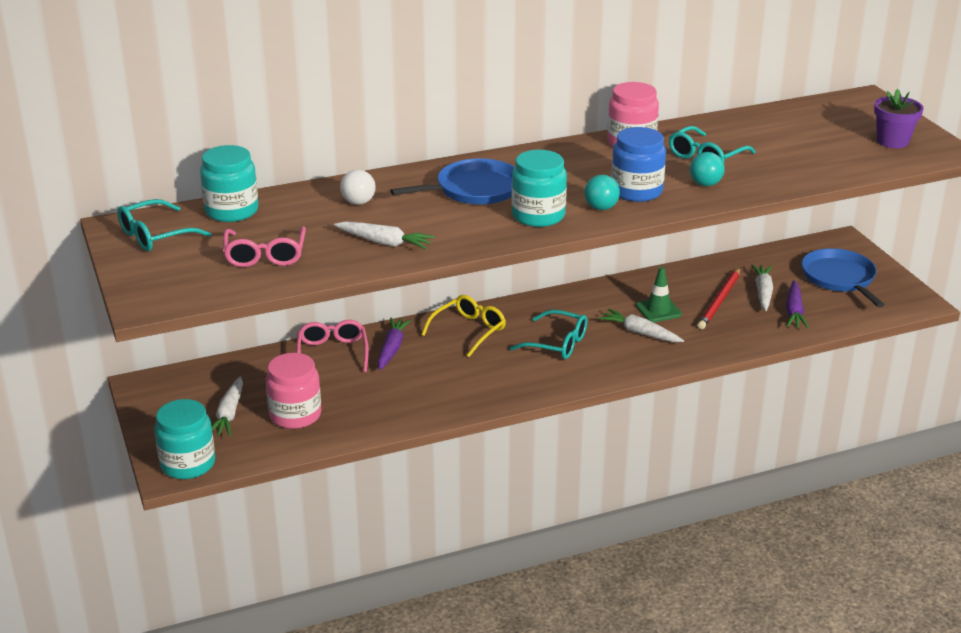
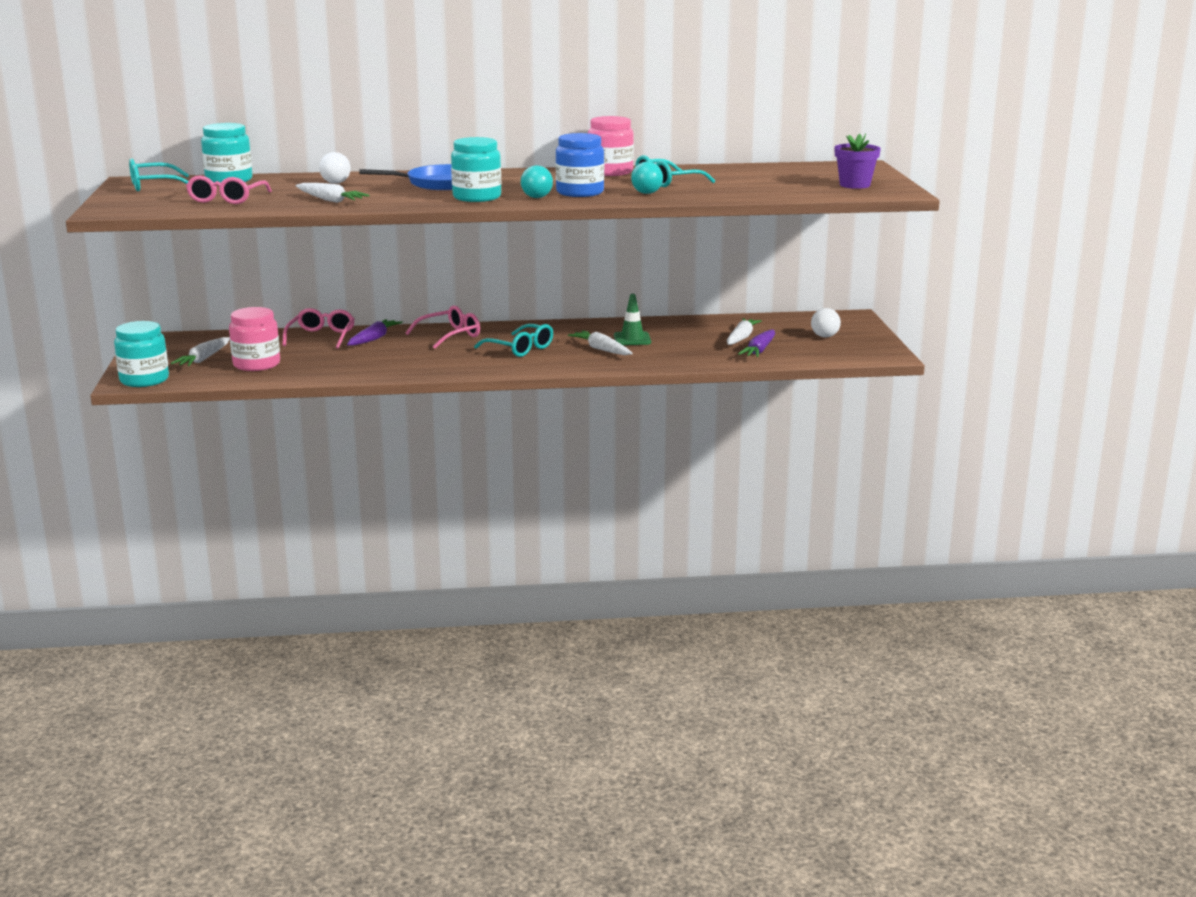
camera: 15 degrees right, 10 degrees down
(469, 330) = (451, 335): yellow glasses -> pink glasses
(719, 301) = (695, 339): red pencil -> none
(839, 278) = (824, 336): blue pan -> white ball

